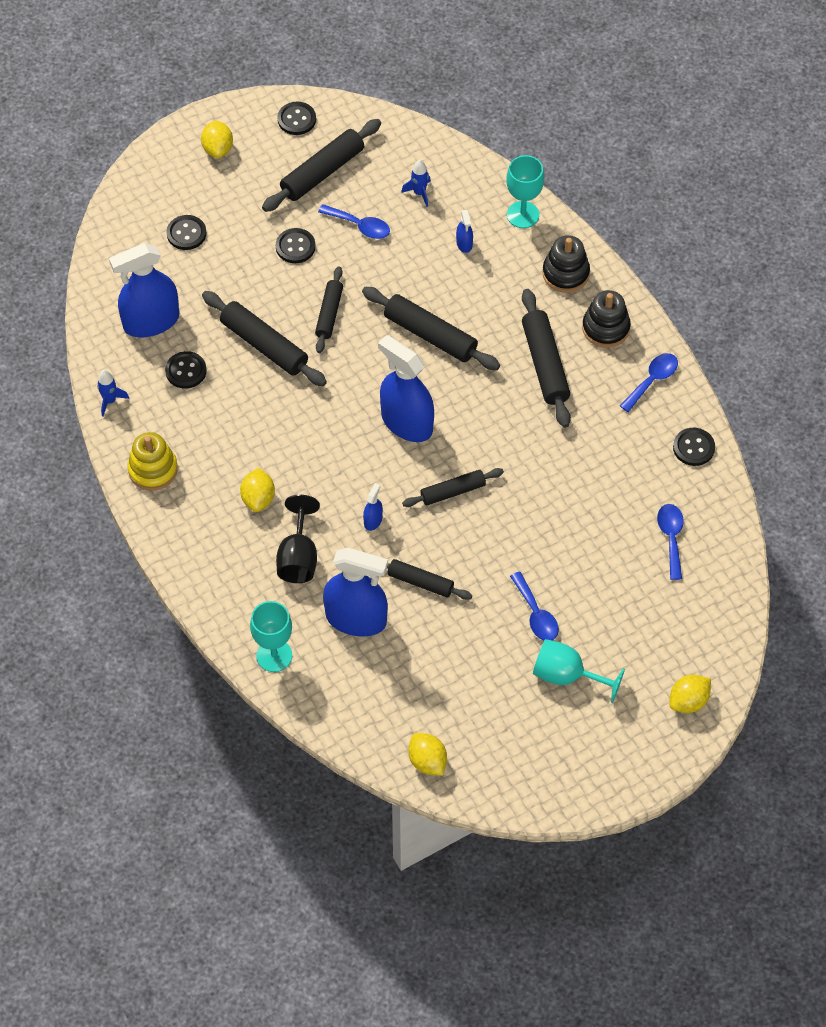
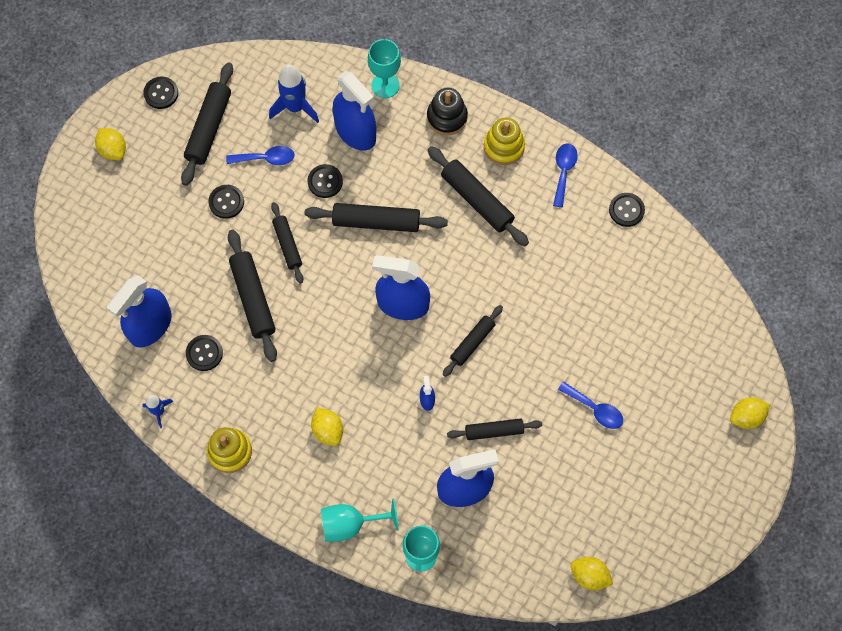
camera: 30 degrees left, 10 degrees up
(186, 233) = (132, 235): black button -> black button (325, 182)
(264, 345) = (253, 298): black rolling pin -> black rolling pin turned 60 degrees clockwise
(298, 557) = (389, 462): black goblet -> none
(419, 193) = (295, 107): blue rocket -> blue rocket, size x1.77
(464, 243) = (355, 132): blue spray bottle -> blue spray bottle, size x2.38
(567, 676) = (648, 446): turquoise goblet -> turquoise goblet (350, 524)
(606, 328) = (504, 147): black stacking toy -> yellow stacking toy
(671, 538) = (654, 292): blue spoon -> none
(688, 701) = (746, 417): yellow lemon -> yellow lemon turned 45 degrees clockwise

